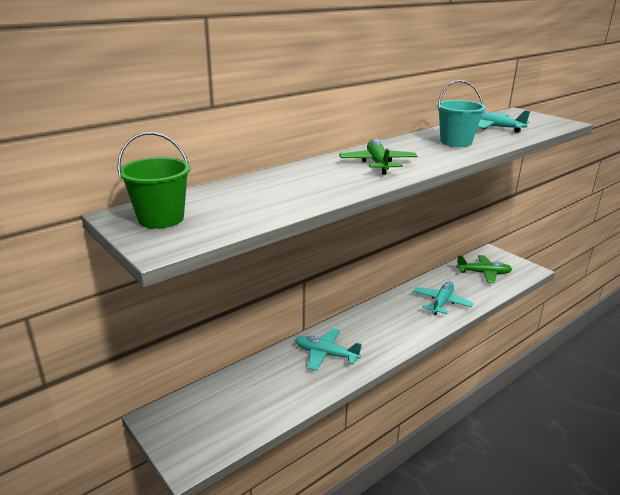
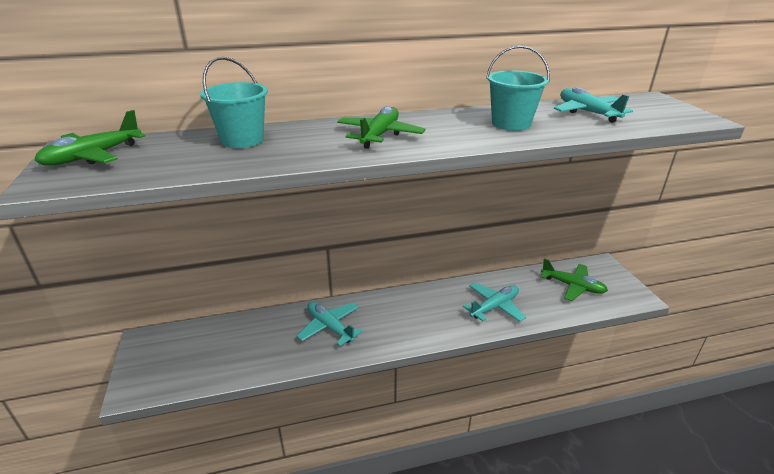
camera: 25 degrees right, 5 degrees up
(161, 218) = (93, 156): green bucket -> green plane
(274, 184) = (242, 140): none -> turquoise bucket

